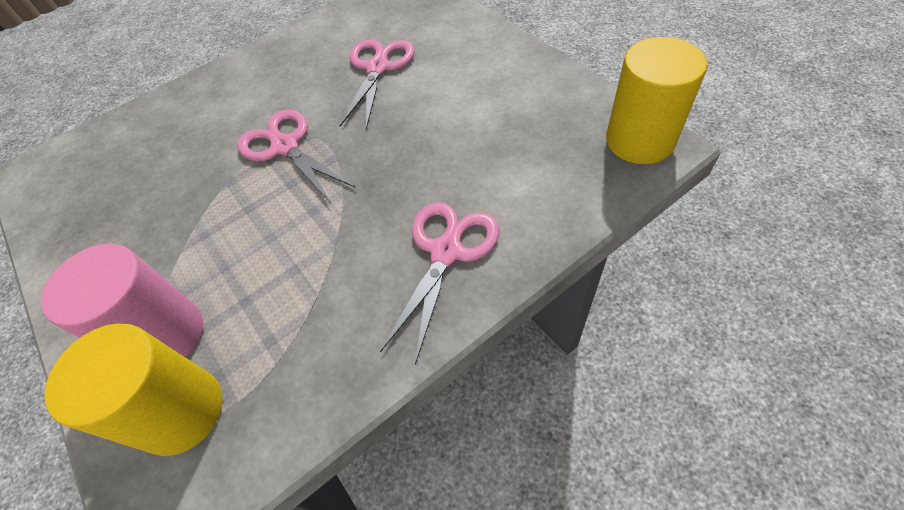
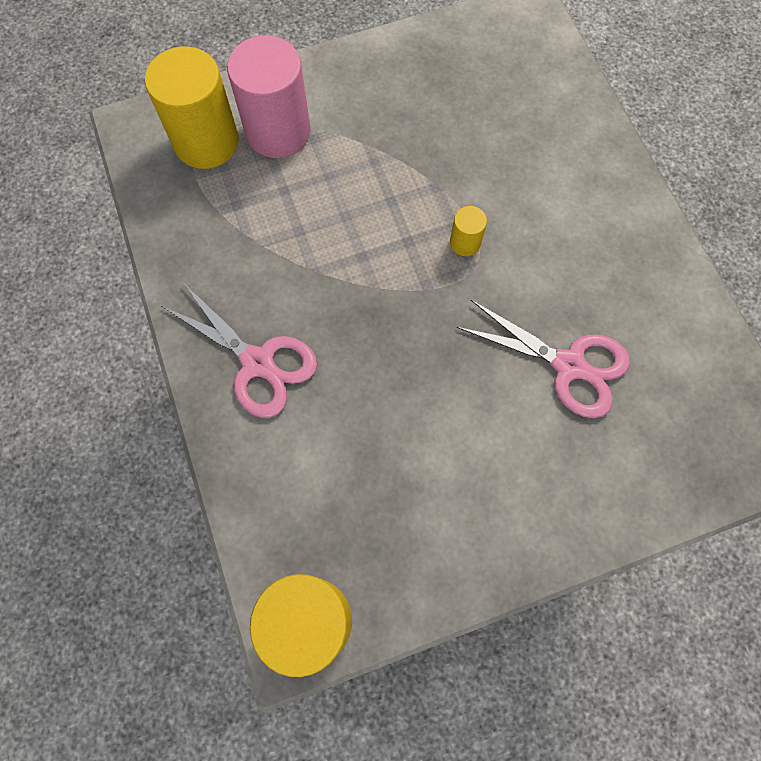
camera: 100 degrees right, 15 degrees up
(285, 147) = (465, 242): pink scissors -> yellow cylinder

